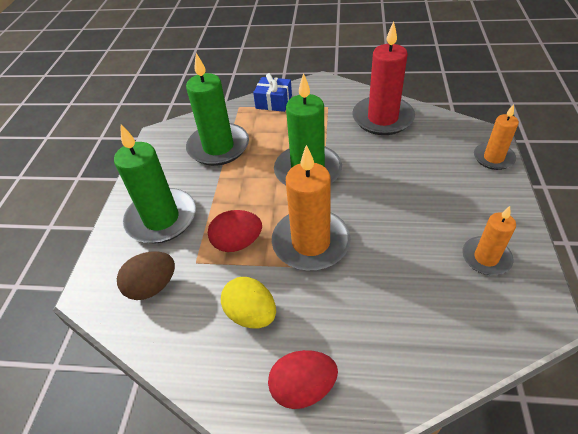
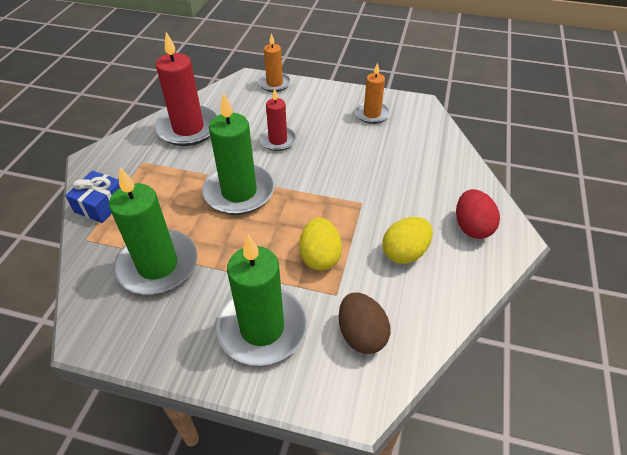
camera: 85 degrees left, 0 degrees up
(237, 243) = (320, 257): red egg -> yellow egg
(311, 242) = (333, 203): orange candle -> none
(393, 181) = (278, 140): none -> red candle

